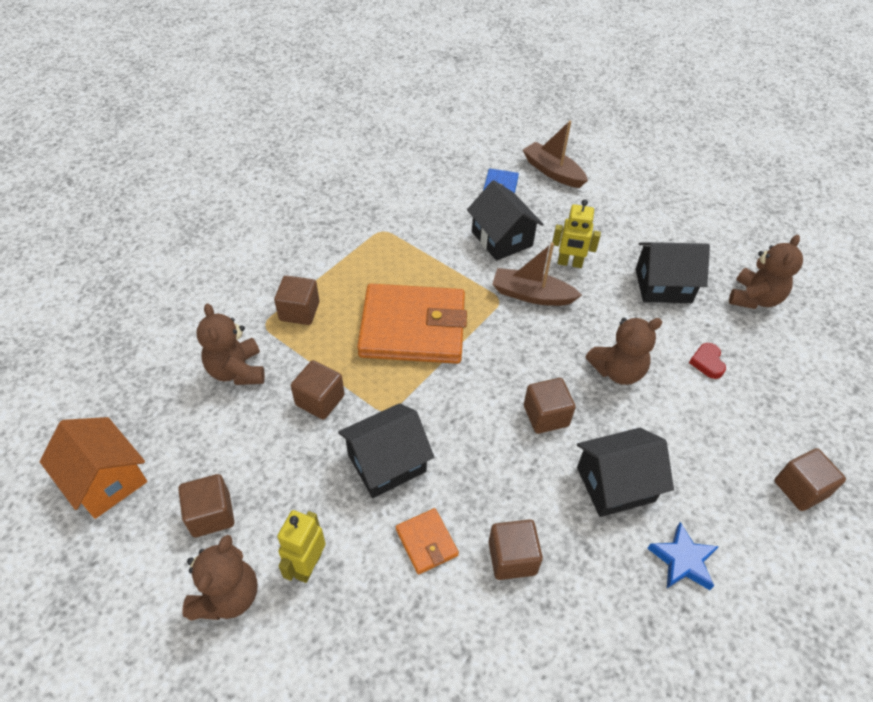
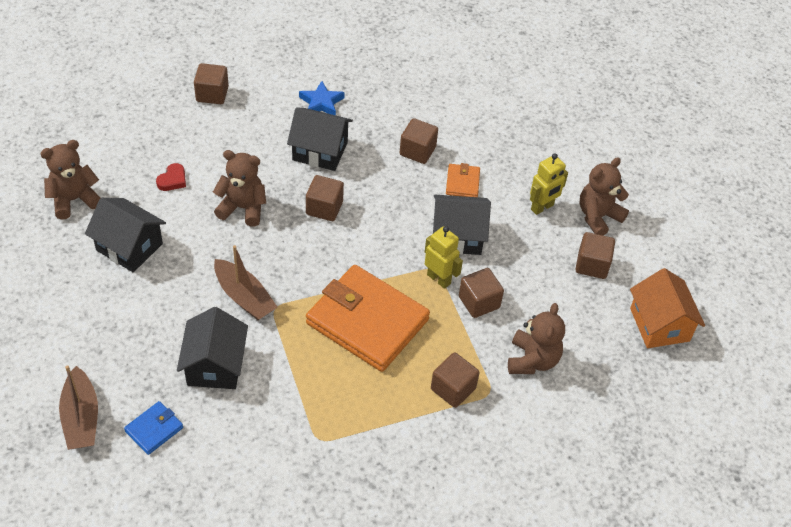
camera: 150 degrees left, 0 degrees up
(569, 263) = (181, 307): yellow robot -> yellow robot (439, 279)

